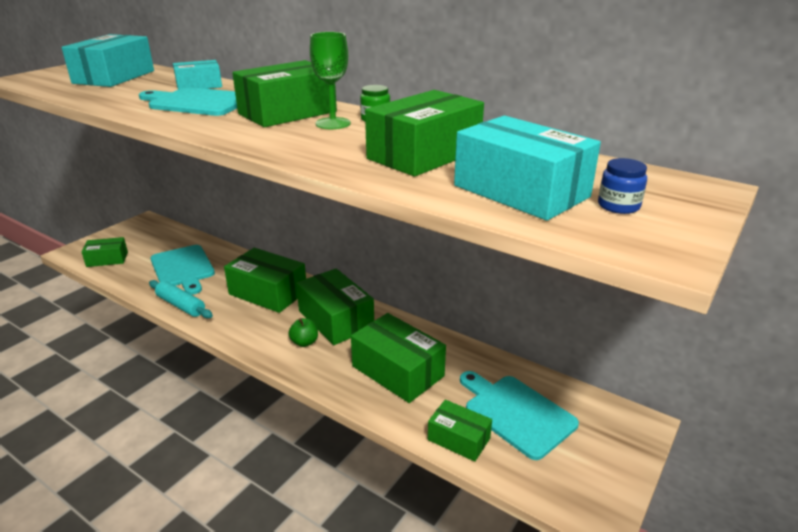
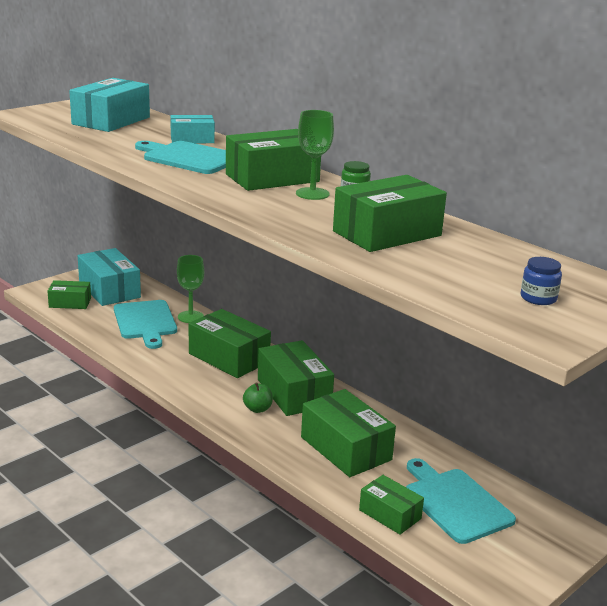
camera: 10 degrees right, 5 degrees down
(181, 305) = (139, 357): turquoise rolling pin -> none
(226, 257) = (190, 317): none -> green goblet
(520, 191) = (458, 276): turquoise box -> turquoise box (109, 290)

